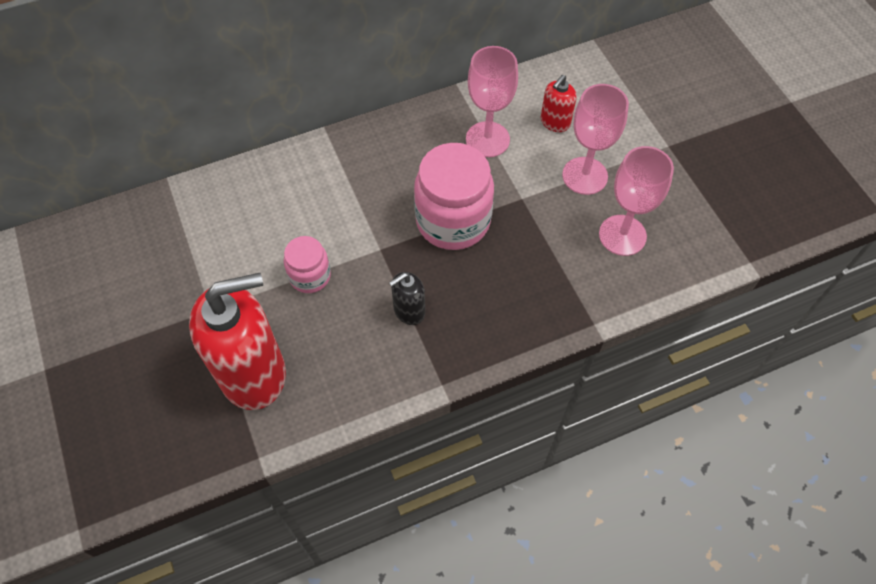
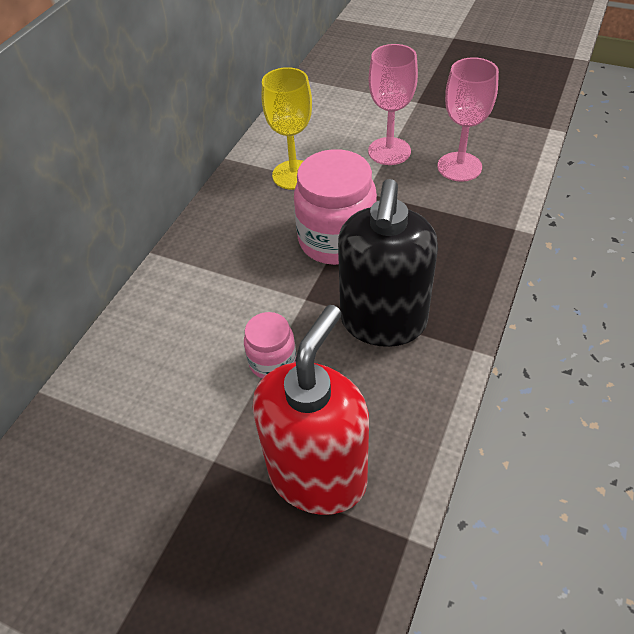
camera: 40 degrees left, 10 degrees down
(409, 311) = (383, 322): black soap dispenser -> black soap dispenser, size x2.20
(487, 139) = (294, 175): pink goblet -> yellow goblet
(555, 122) = (327, 135): red soap dispenser -> none

